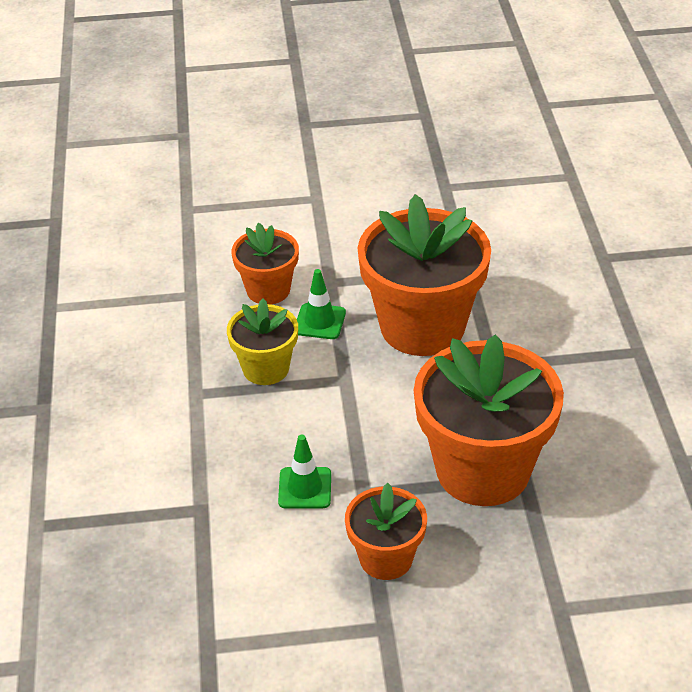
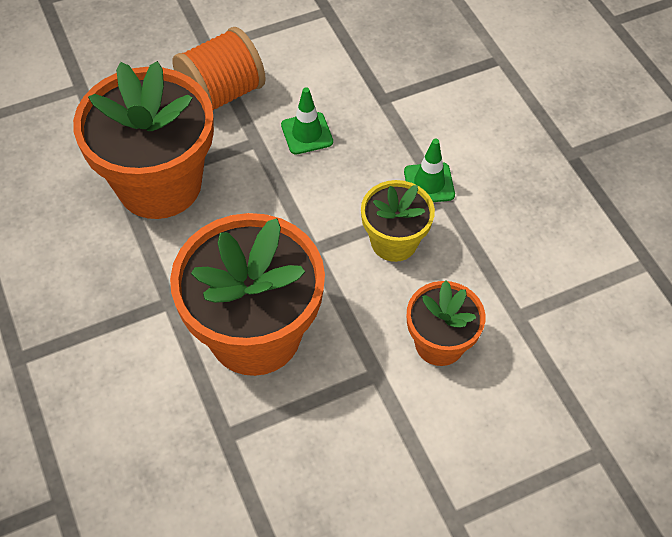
camera: 160 degrees right, 15 degrees up
(320, 321) = (365, 313): green traffic cone -> green traffic cone (429, 183)
(386, 558) = (221, 93): orange flower pot -> orange spool

